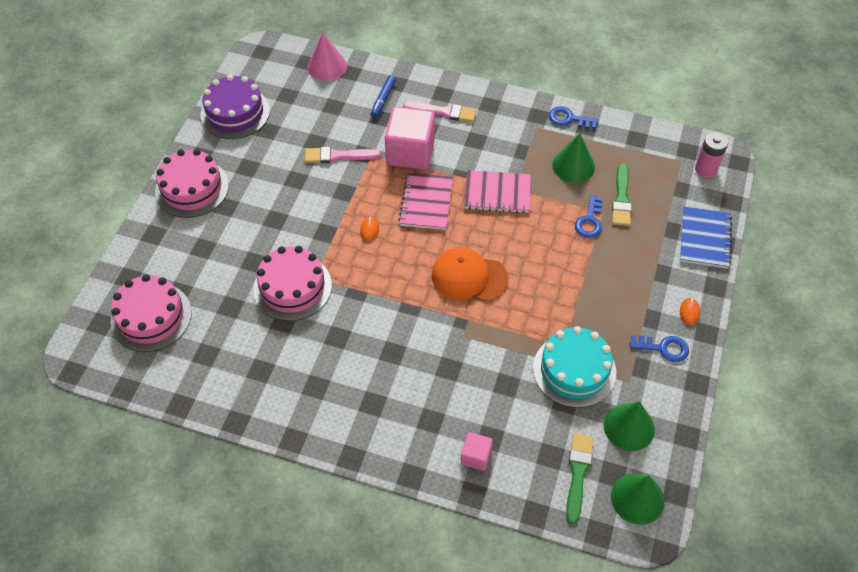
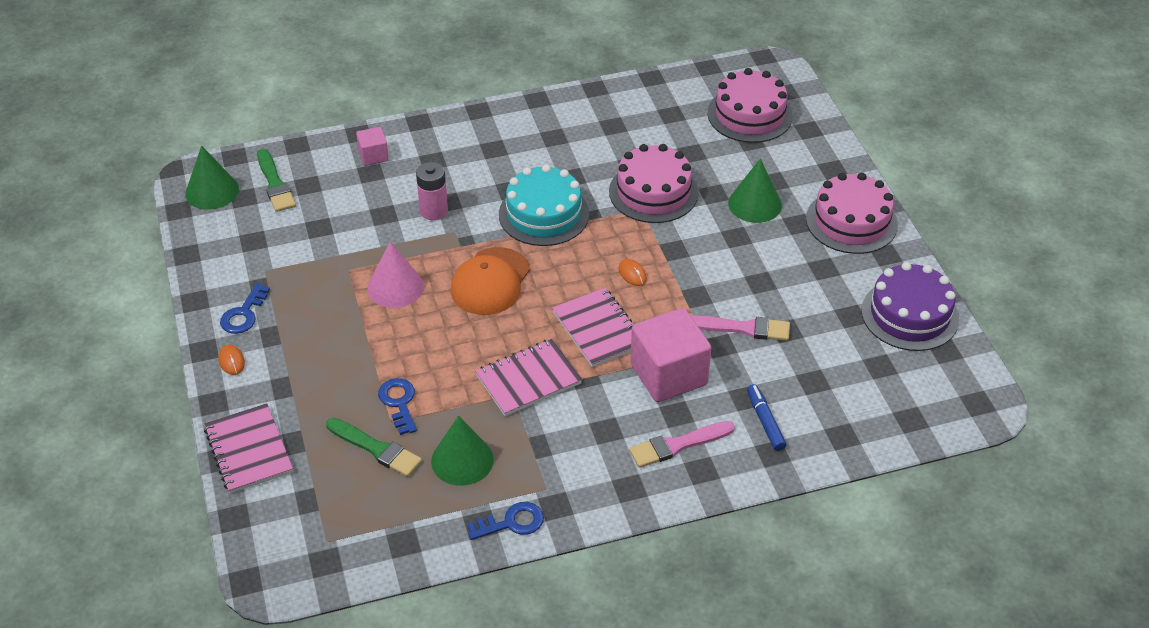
camera: 145 degrees right, 10 degrees down
(327, 66) = (879, 427): pink cone -> pink cone (395, 287)
(338, 156) = (743, 328): pink brush -> pink brush turned 45 degrees clockwise
(469, 277) = (490, 282): orange cap -> orange cap turned 135 degrees clockwise
(574, 370) = (325, 254): turquoise cake -> turquoise cake (544, 214)
(621, 198) = (376, 449): green brush -> green brush turned 150 degrees clockwise
(629, 427) = (246, 235): green cone -> green cone (755, 204)
(664, 348) = (243, 314): blue key -> blue key turned 45 degrees counterclockwise
(704, 239) = (249, 450): blue notebook -> pink notebook
(706, 169) = (287, 546): pink battery -> pink battery (433, 211)

